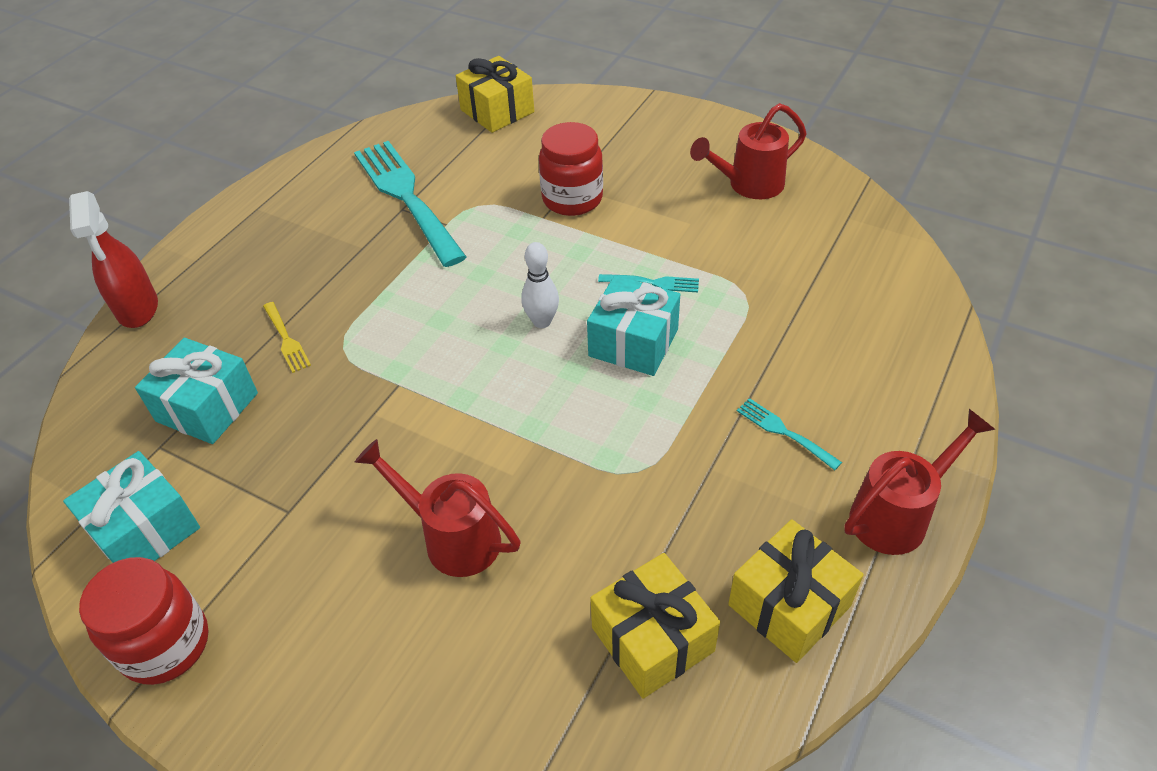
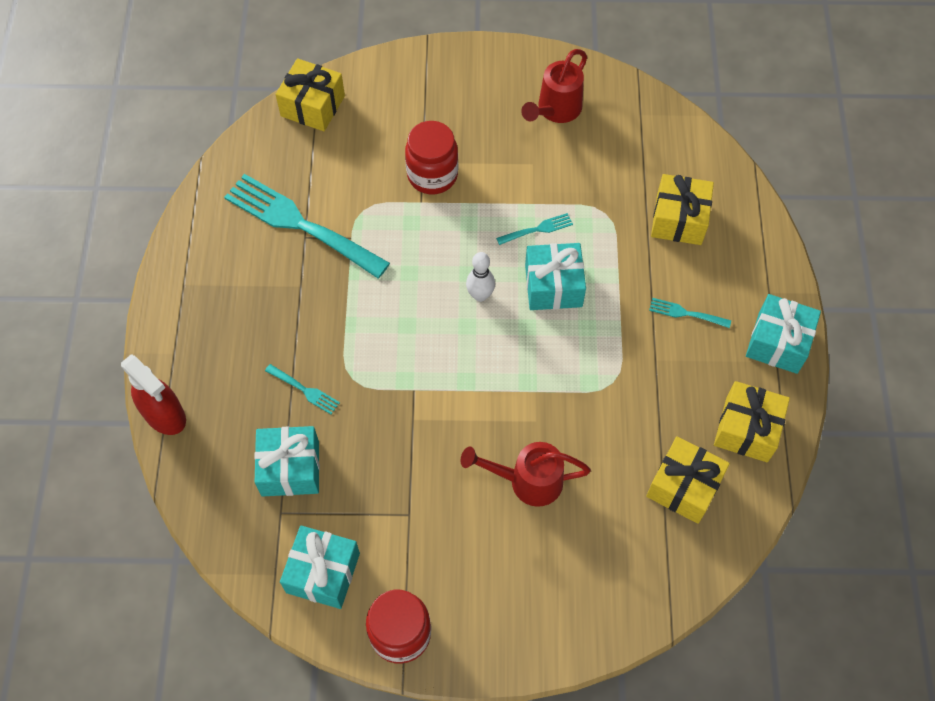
camera: 30 degrees left, 15 degrees up
(286, 339) = (304, 390): yellow fork -> turquoise fork
(835, 331) = (679, 219): none -> yellow gift
(897, 515) = (778, 342): red watering can -> turquoise gift

